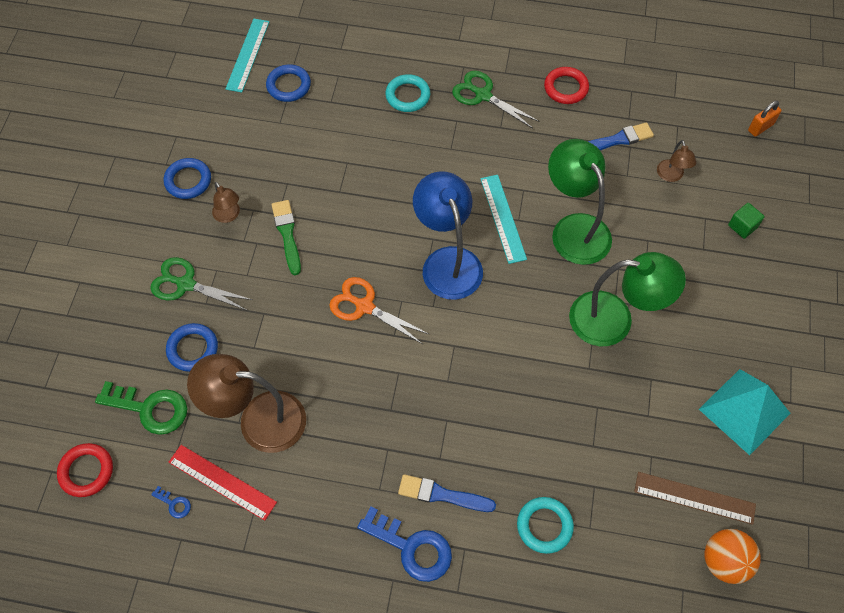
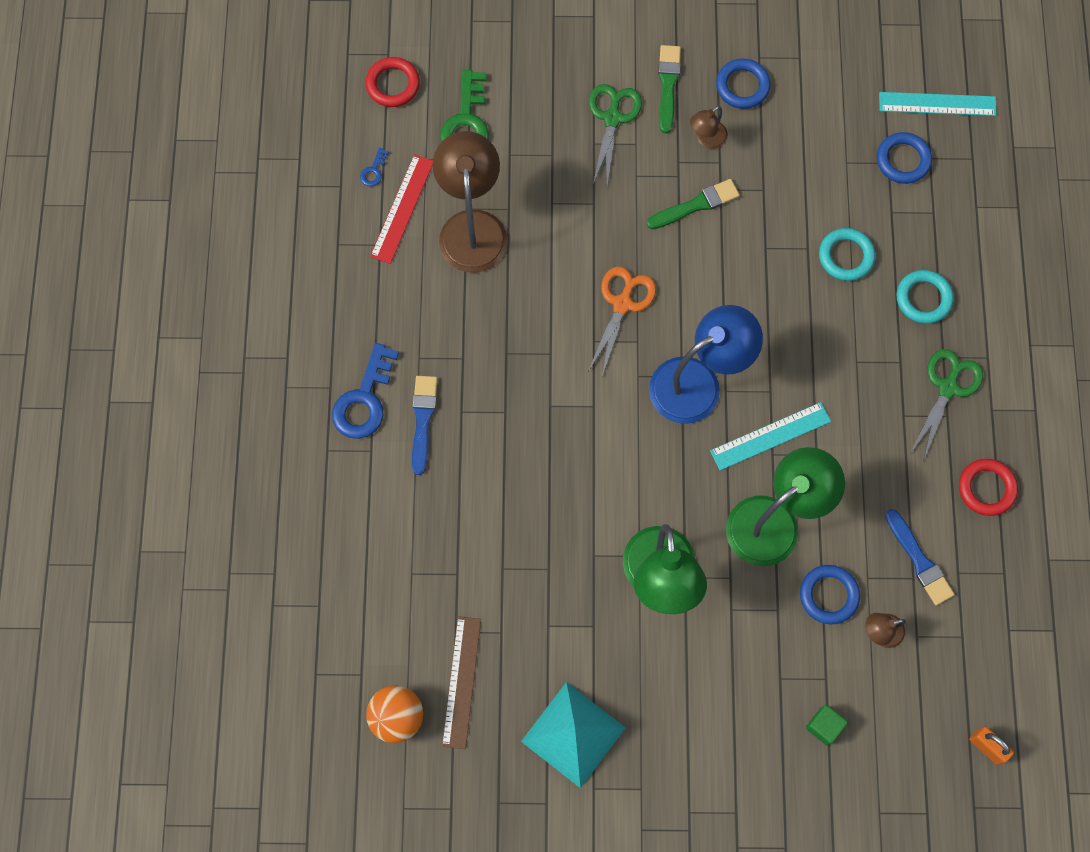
camera: 80 degrees right, 10 degrees up
(168, 235) = (668, 85): none -> green brush
(193, 349) = (538, 145): blue ring -> blue ring (828, 595)
(544, 526) = (406, 527): turquoise ring -> turquoise ring (846, 256)

